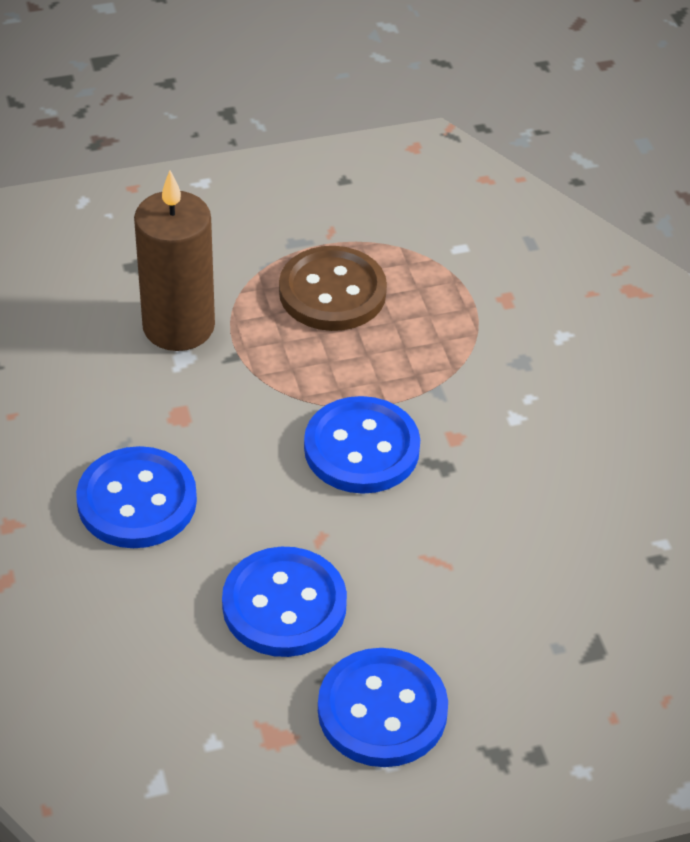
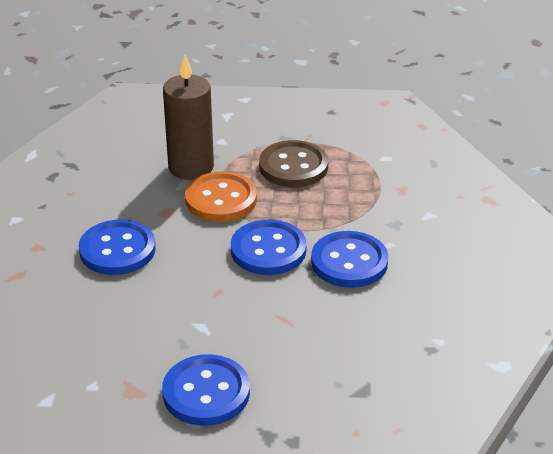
camera: 20 degrees right, 10 degrees down
(251, 375) = (221, 199): none -> orange button
(284, 605) = (176, 322): blue button -> blue button (349, 262)

